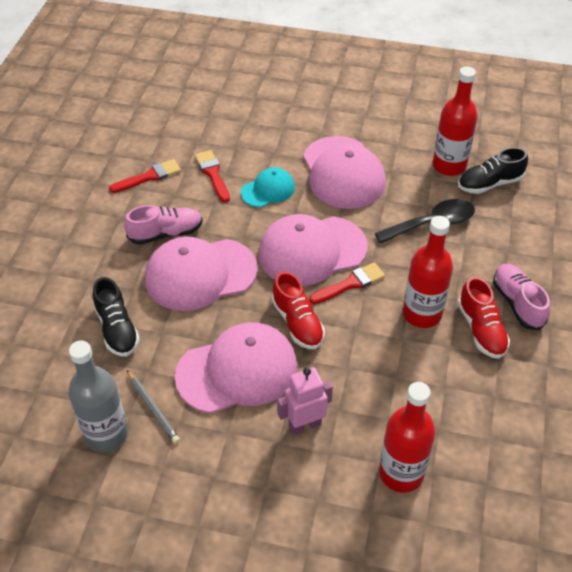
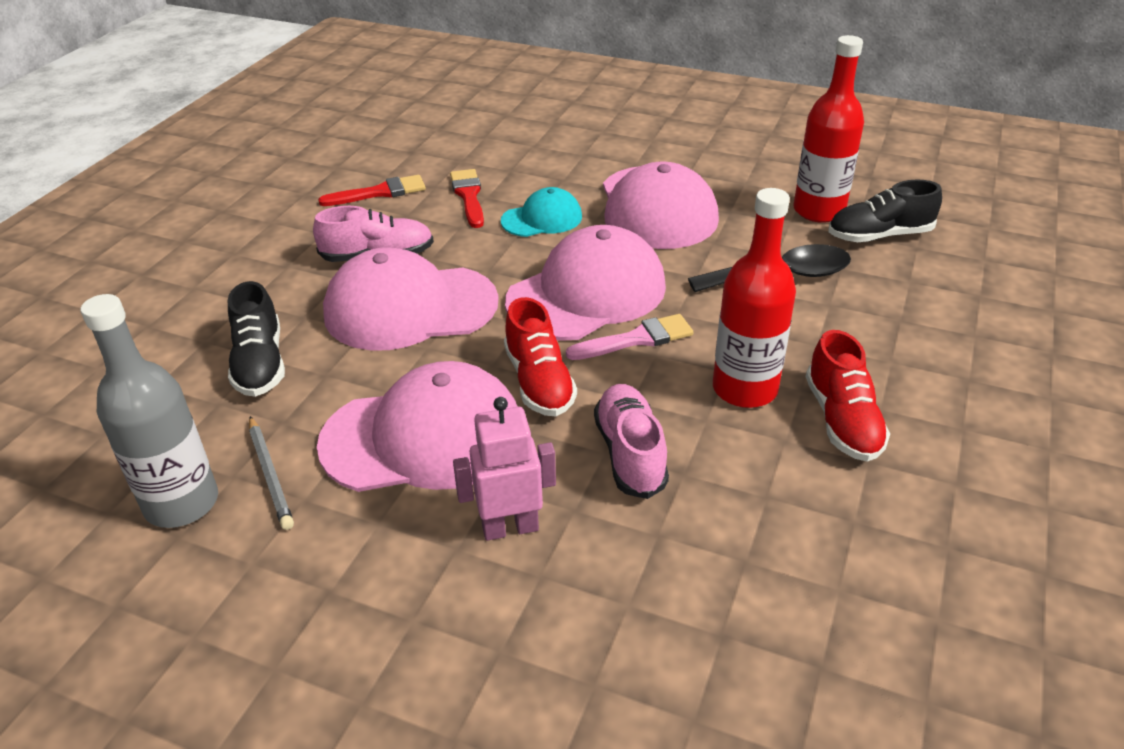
camera: 10 degrees right, 10 degrees down
(312, 251) = (587, 293): pink cap -> pink cap turned 150 degrees clockwise
(350, 284) = (636, 339): red brush -> pink brush
(401, 473) = (663, 625): red bottle -> none
(517, 303) = (909, 389): pink shoe -> pink shoe (630, 453)

